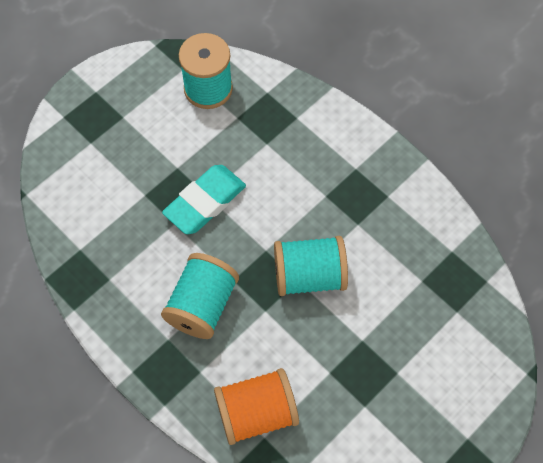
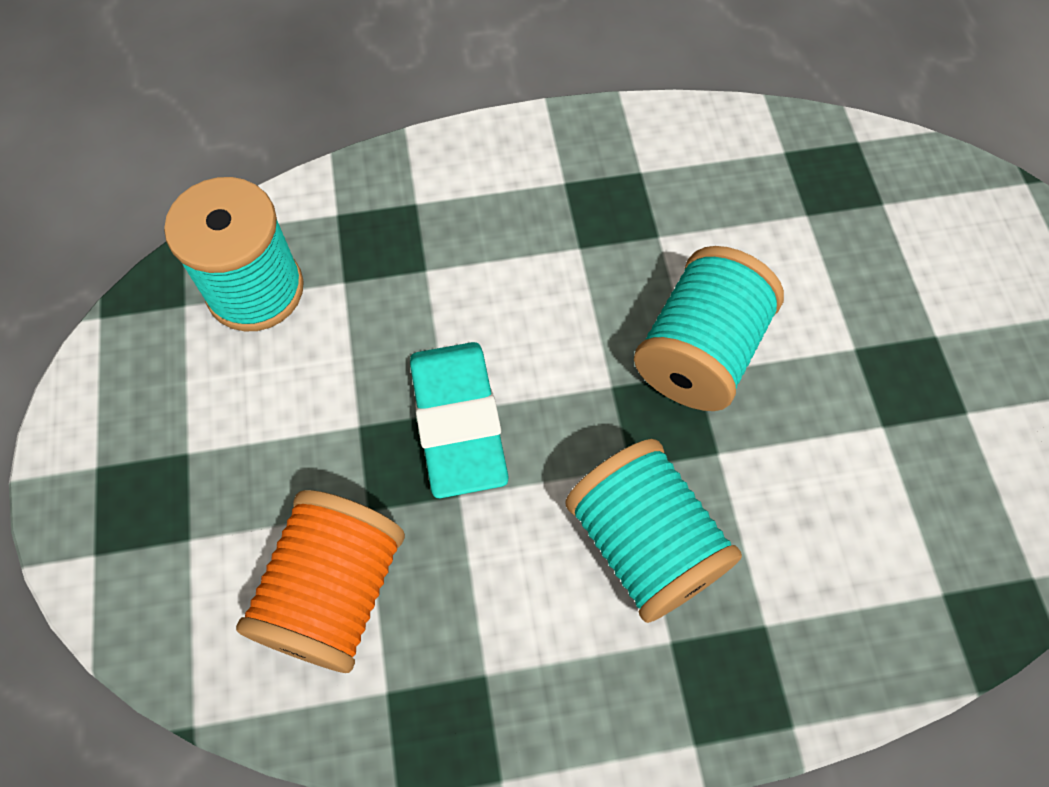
camera: 55 degrees left, 0 degrees up
(256, 412) = (893, 578): orange spool -> orange spool (334, 593)

